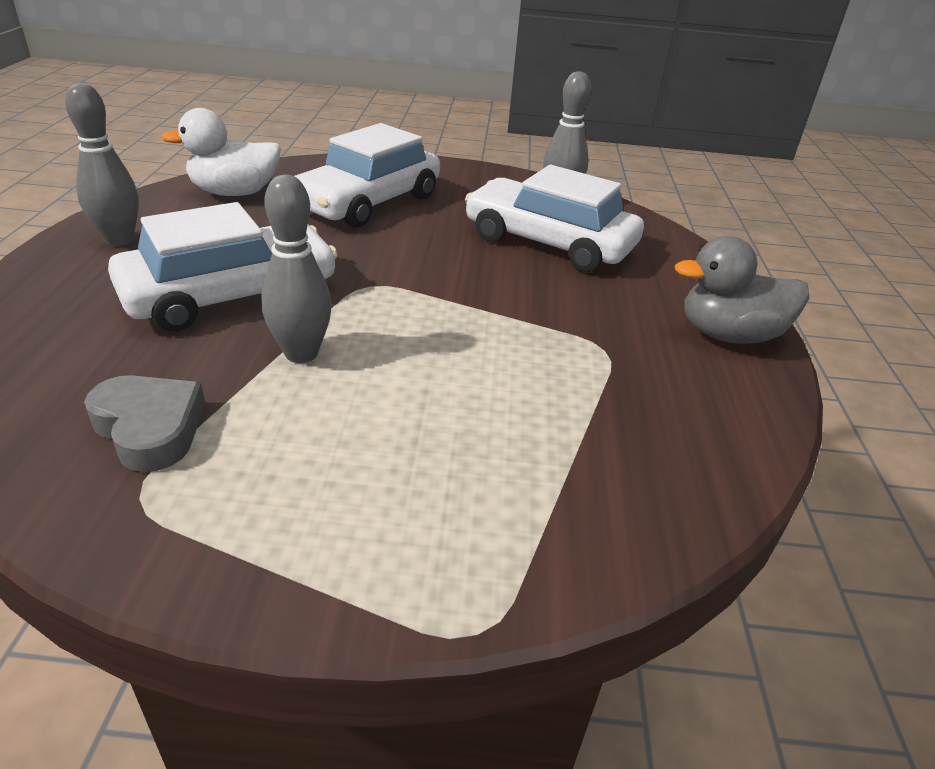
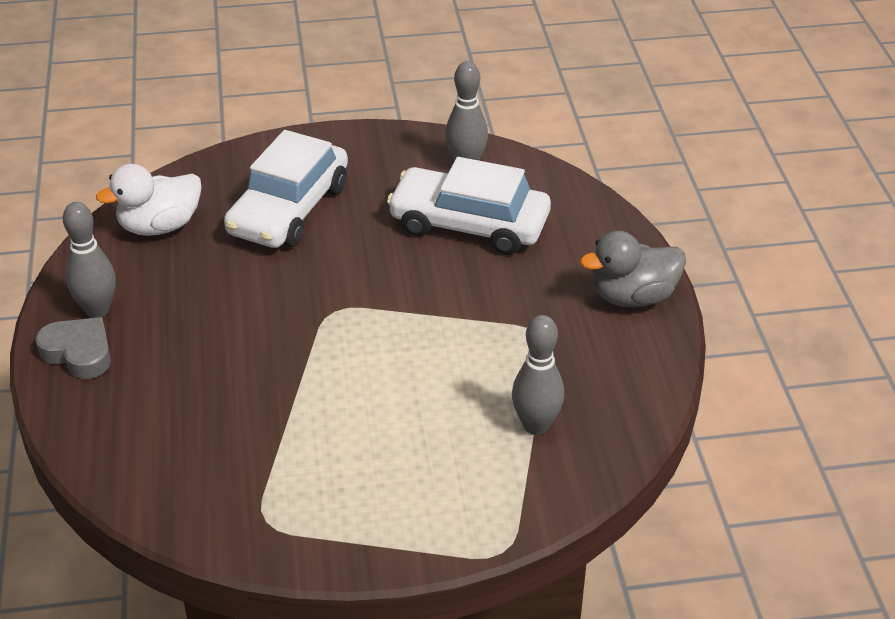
camera: 10 degrees left, 5 degrees up
(150, 428) = (241, 474): grey heart -> grey heart (79, 353)
(231, 294) = (228, 347): white car -> none
(301, 353) = (312, 390): grey bowling pin -> grey bowling pin (536, 425)

